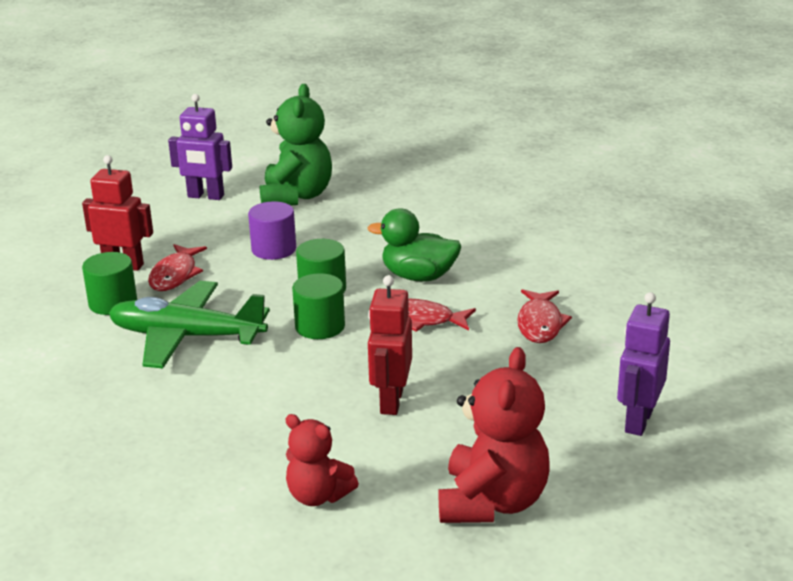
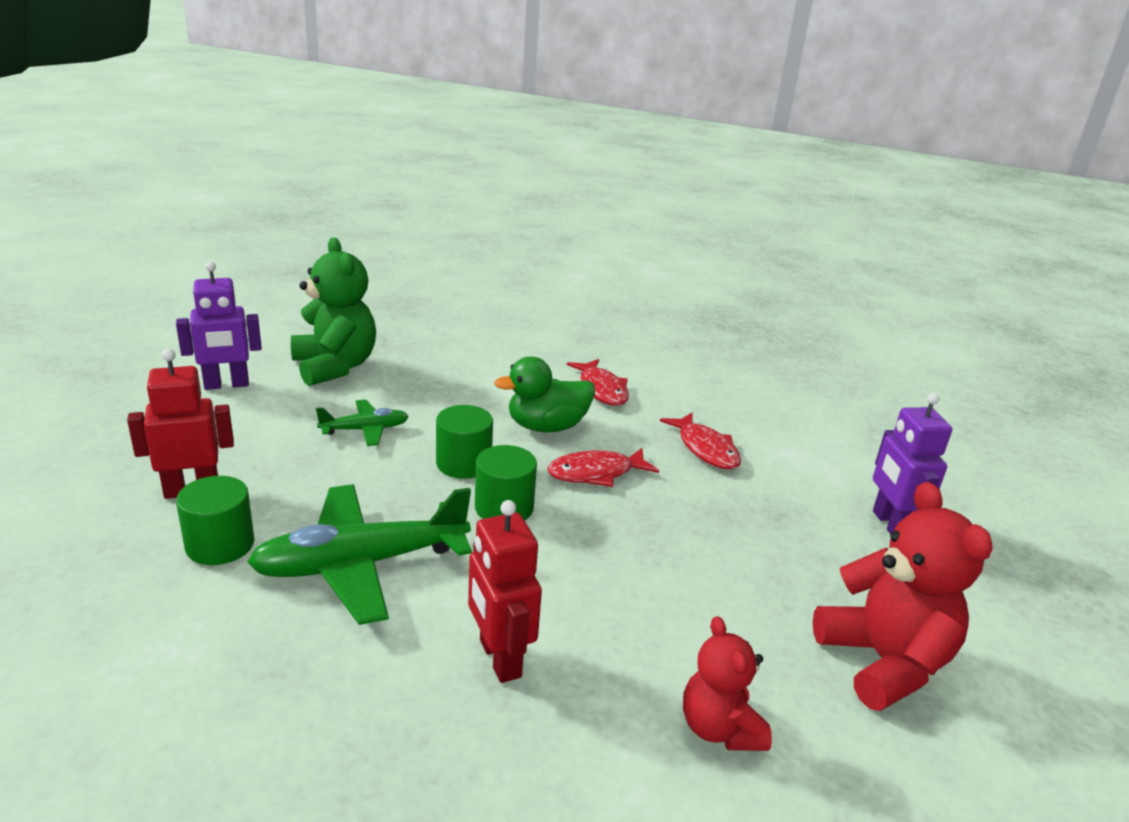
camera: 35 degrees left, 0 degrees up
(175, 275) = (273, 487): red fish -> red fish (602, 389)
(274, 249) = (365, 430): purple cylinder -> green plane
(318, 496) = (719, 728): red teddy bear -> red teddy bear turned 75 degrees clockwise
(391, 401) = (666, 575): red robot -> red robot (499, 658)

